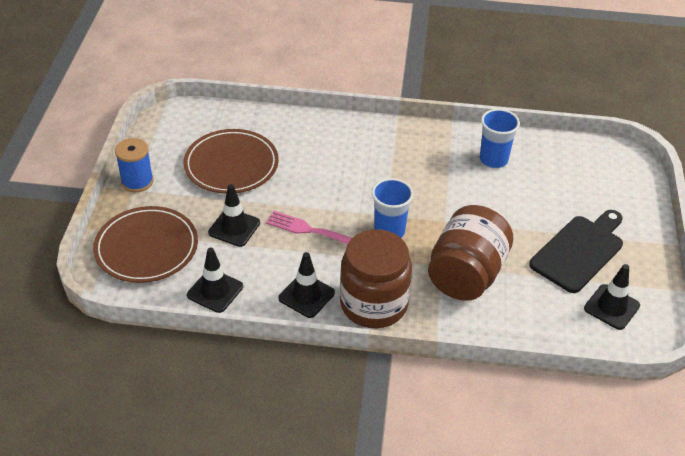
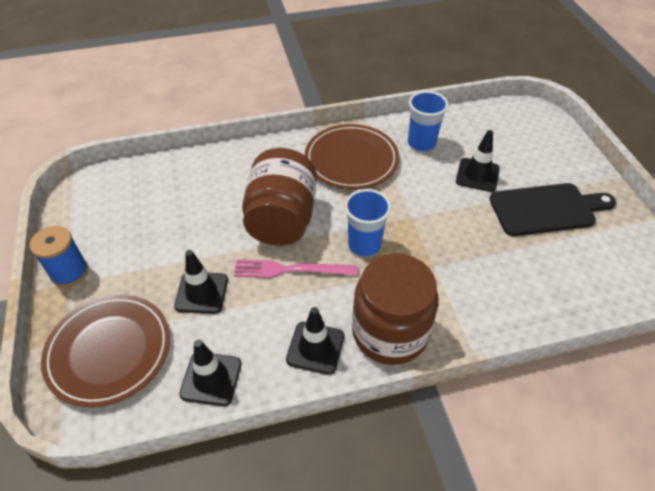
camera: 20 degrees left, 5 degrees up
(231, 165) = (169, 222): brown plate -> brown plate (351, 160)
(466, 275) = (461, 267): brown jar -> brown jar (282, 219)
(579, 251) = (546, 209): black cutting board -> black cutting board turned 60 degrees clockwise
(611, 307) = (608, 256): black traffic cone -> black traffic cone (477, 175)

